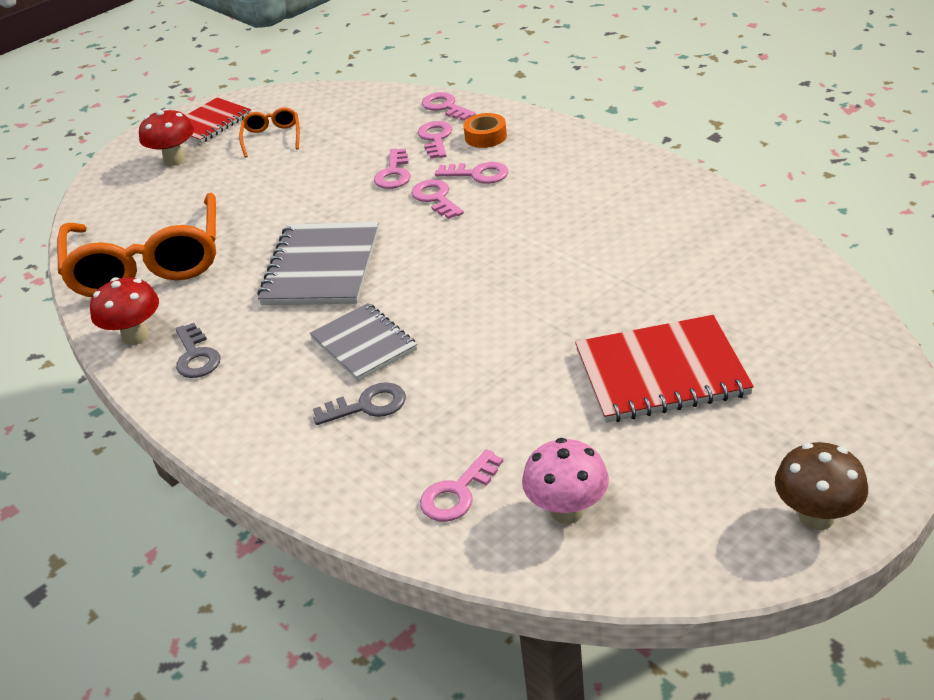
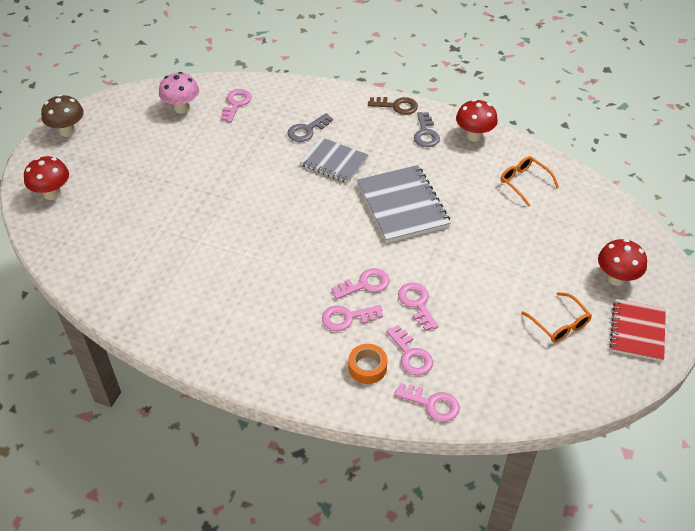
camera: 150 degrees right, 10 degrees up
(147, 263) = (524, 183): orange glasses -> orange glasses, size x0.44
(192, 413) = (396, 106): none -> brown key
(196, 356) = (425, 133): grey key -> grey key turned 135 degrees counterclockwise
(436, 198) = (365, 284): pink key -> pink key turned 60 degrees counterclockwise
(661, 373) = (155, 183): red notebook -> none
(845, 393) = (52, 194): none -> red mushroom

